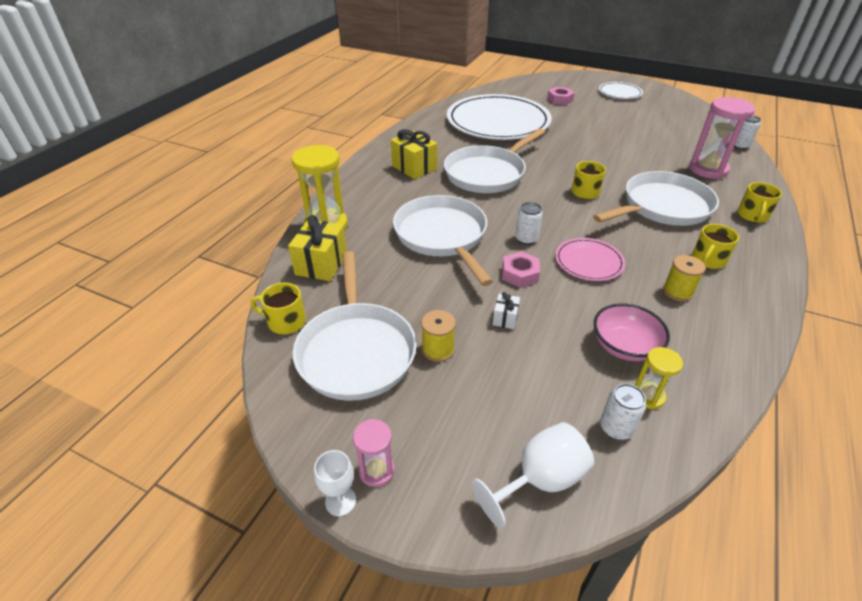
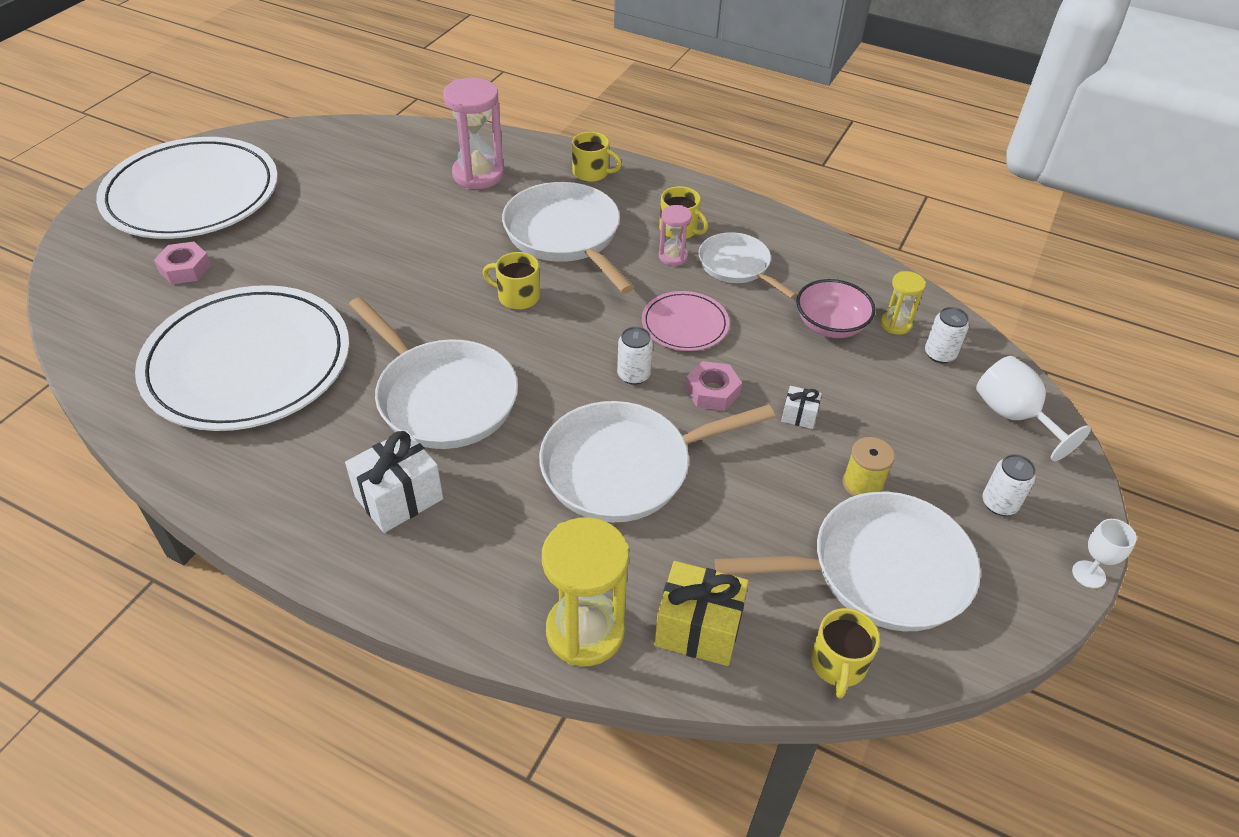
camera: 90 degrees left, 5 degrees up
(376, 470) = (1044, 544): pink hourglass -> pink hourglass (673, 257)
(414, 167) = (399, 498): yellow gift -> white gift
(619, 93) = (192, 194): white plate -> white plate, size x2.19
(677, 291) = (737, 266): yellow spool -> white pan
(740, 146) = (420, 132): white can -> white can (999, 503)

